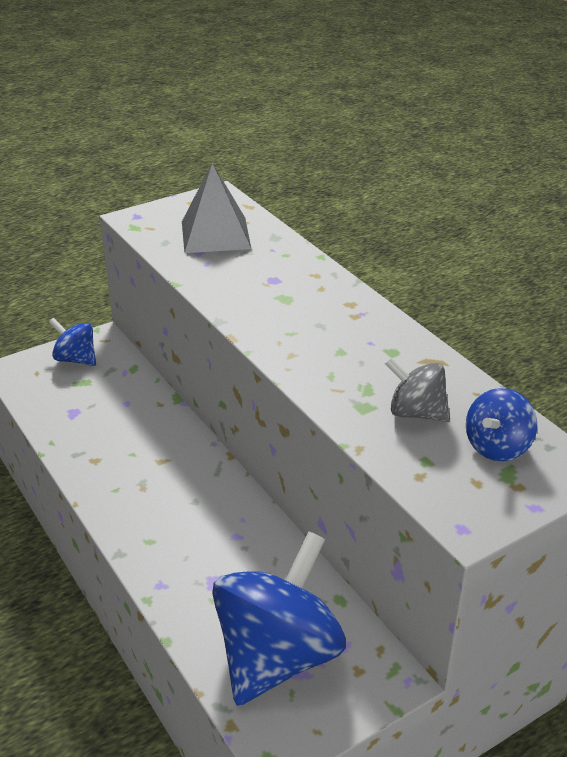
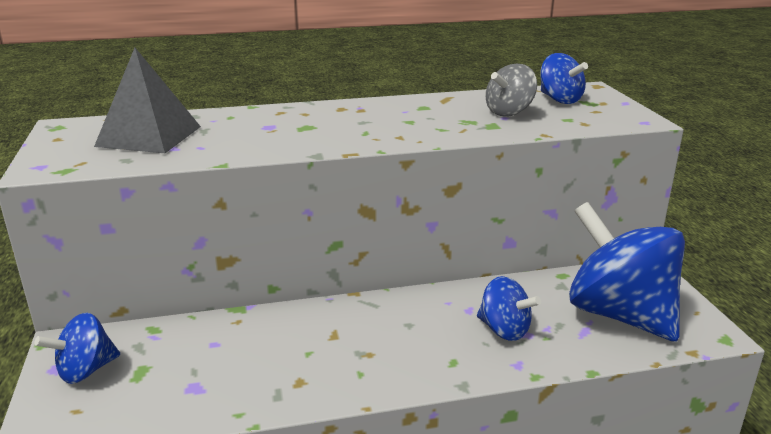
camera: 70 degrees left, 10 degrees down
(211, 567) = (504, 330): none -> blue spinning top

